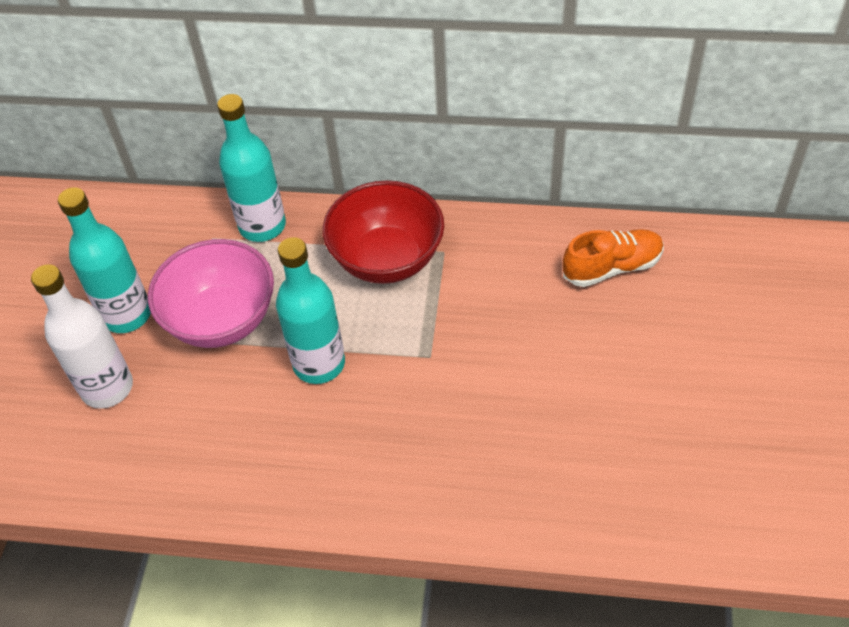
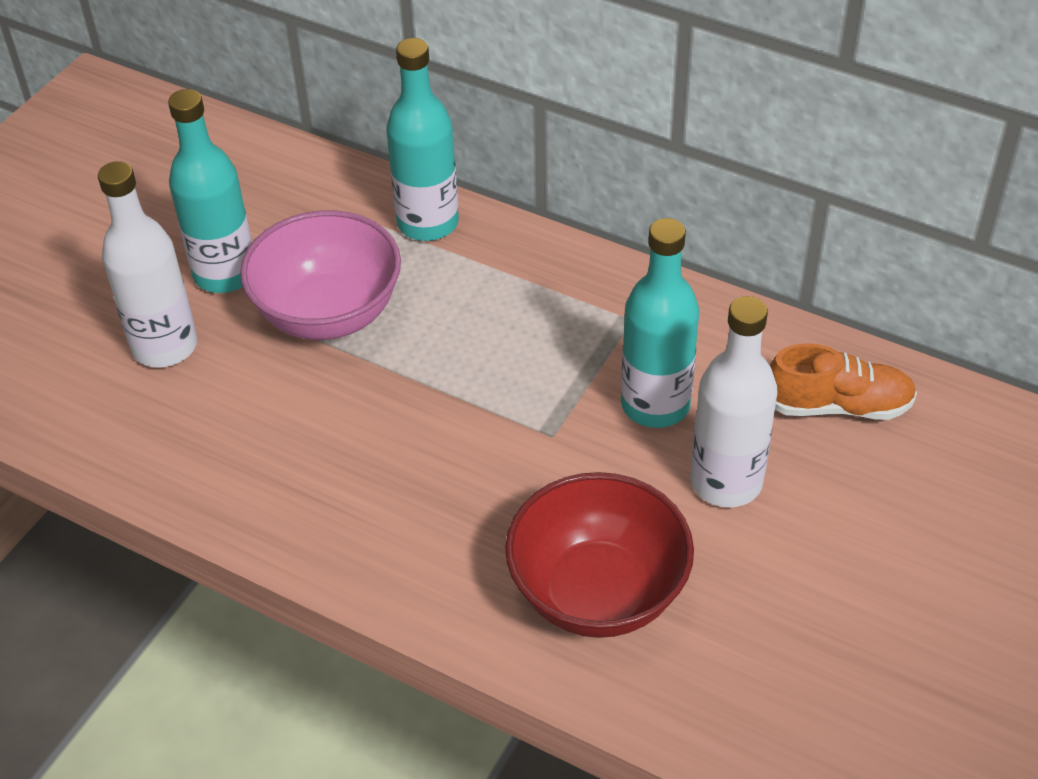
camera: 20 degrees right, 5 degrees down
(319, 364) = (416, 399): turquoise bottle -> turquoise bottle (655, 405)
(387, 259) = (557, 307): red bowl -> red bowl (598, 593)
(564, 348) = (726, 482): none -> white bottle

